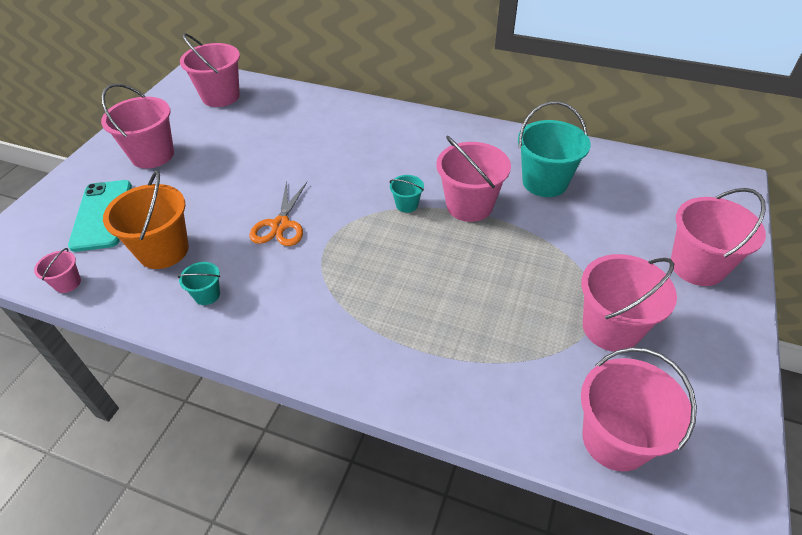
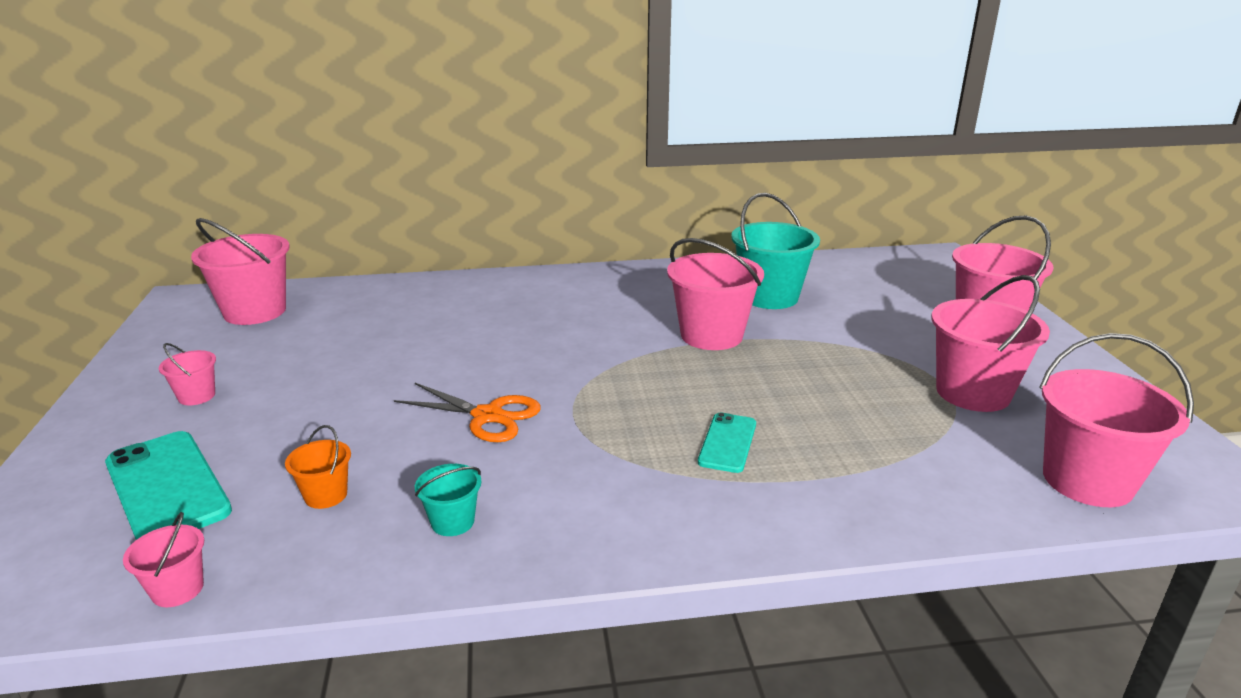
camera: 30 degrees left, 20 degrees down
(152, 155) = (196, 396): pink bucket -> pink bucket, size x0.48
(163, 250) = (326, 495): orange bucket -> orange bucket, size x0.48
(280, 225) = (488, 416): orange scissors -> orange scissors turned 45 degrees counterclockwise
(398, 301) = (727, 443): none -> turquoise phone
(407, 205) = (637, 353): turquoise bucket -> none

